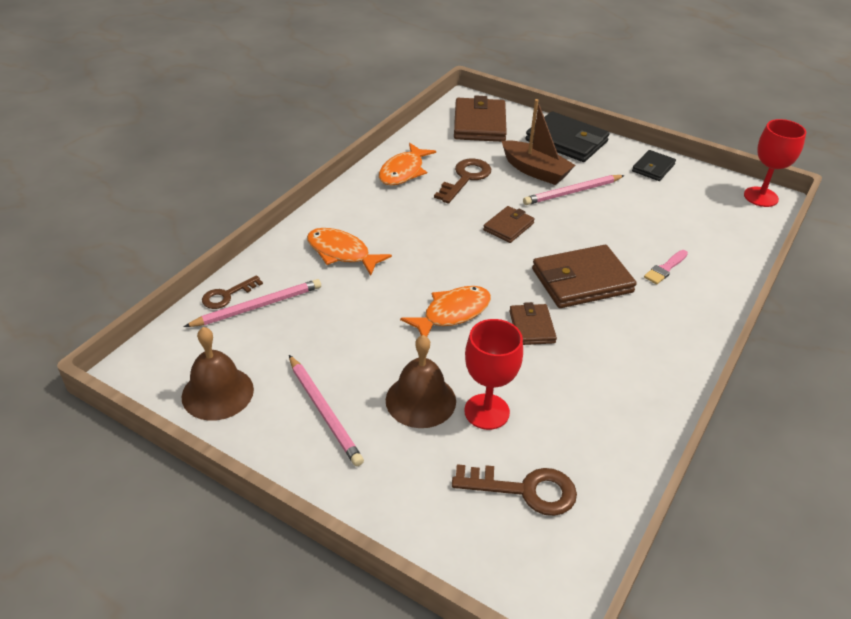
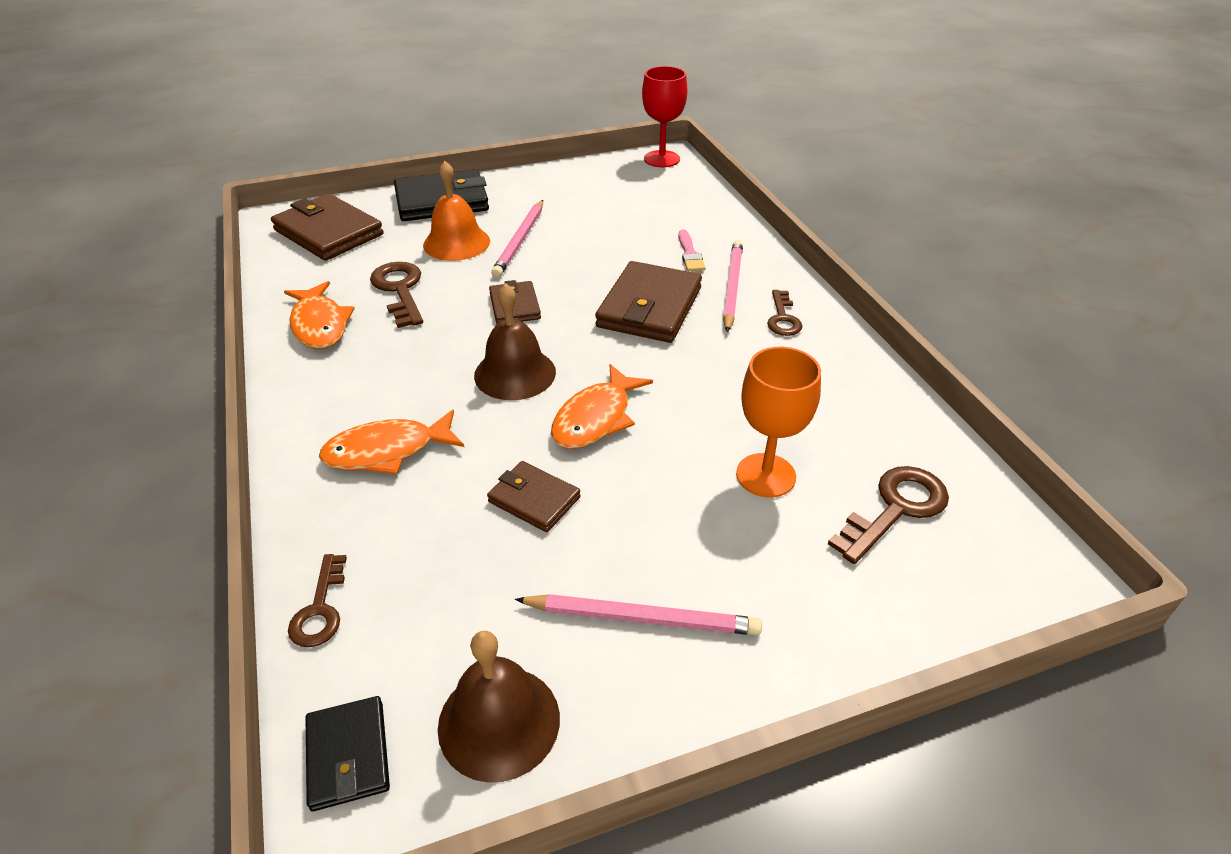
camera: 50 degrees left, 0 degrees up
(257, 306) = (382, 586): pink pencil -> pink pencil (732, 287)
(420, 400) = (702, 518): brown bell -> brown bell (515, 373)
(452, 313) = (596, 418): orange fish -> orange fish turned 150 degrees counterclockwise
(487, 411) = (765, 475): red goblet -> orange goblet
(532, 327) = (677, 375): brown wallet -> brown wallet (534, 499)
(535, 171) = (456, 243): brown boat -> orange bell
(653, 168) = (551, 182): black wallet -> black wallet (348, 755)
(655, 348) = (783, 318): none -> brown key

